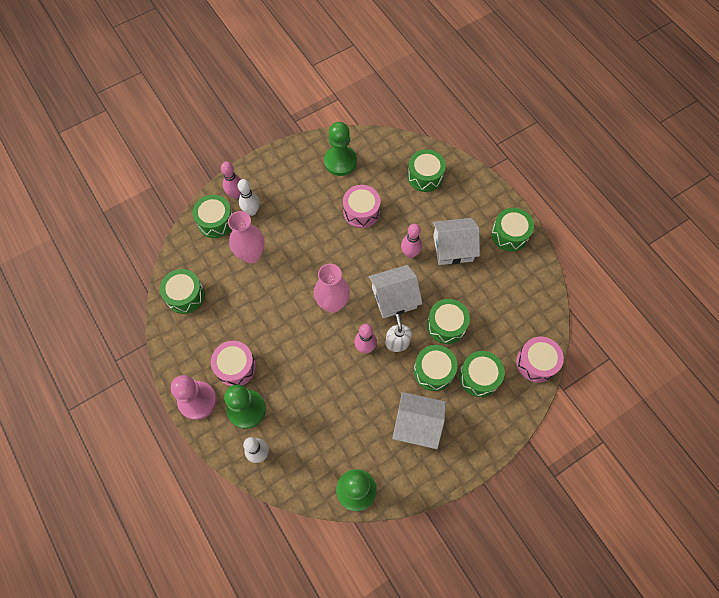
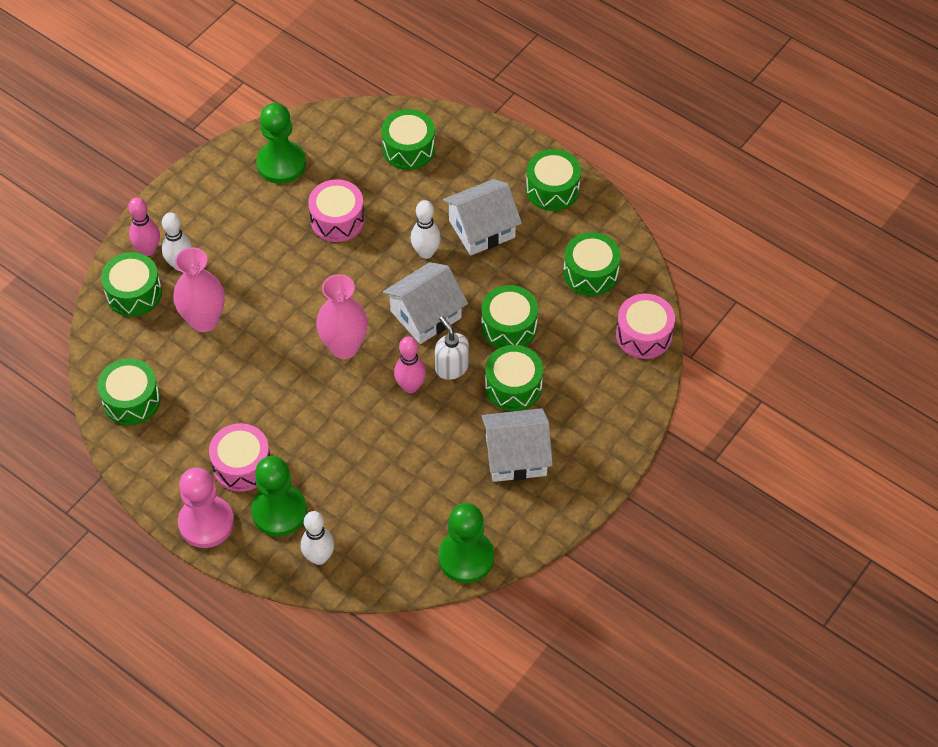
camera: 20 degrees left, 10 degrees down
(410, 253) = (426, 252): pink bowling pin -> white bowling pin
(479, 377) = (575, 375): green drum -> green drum (590, 273)

